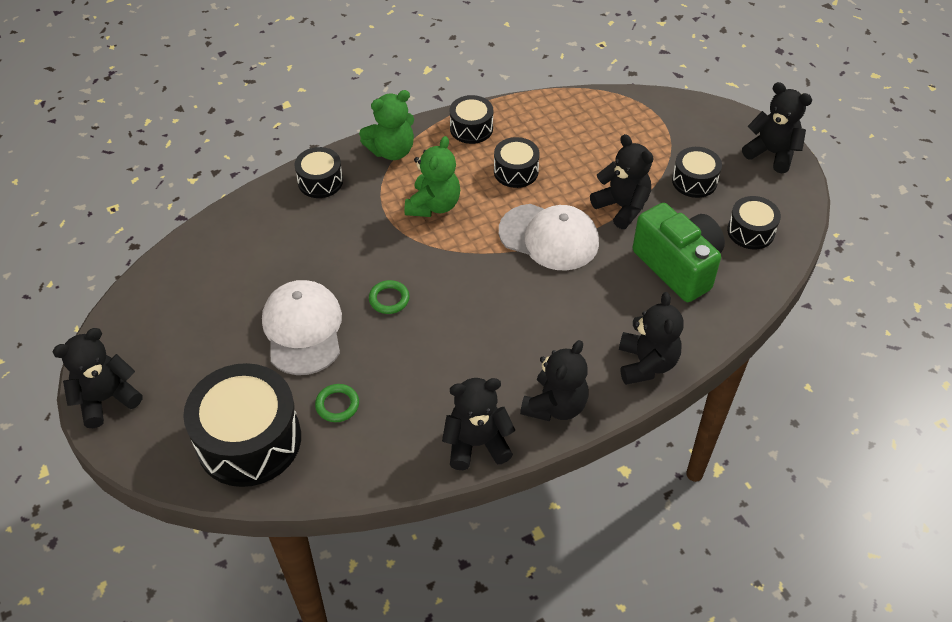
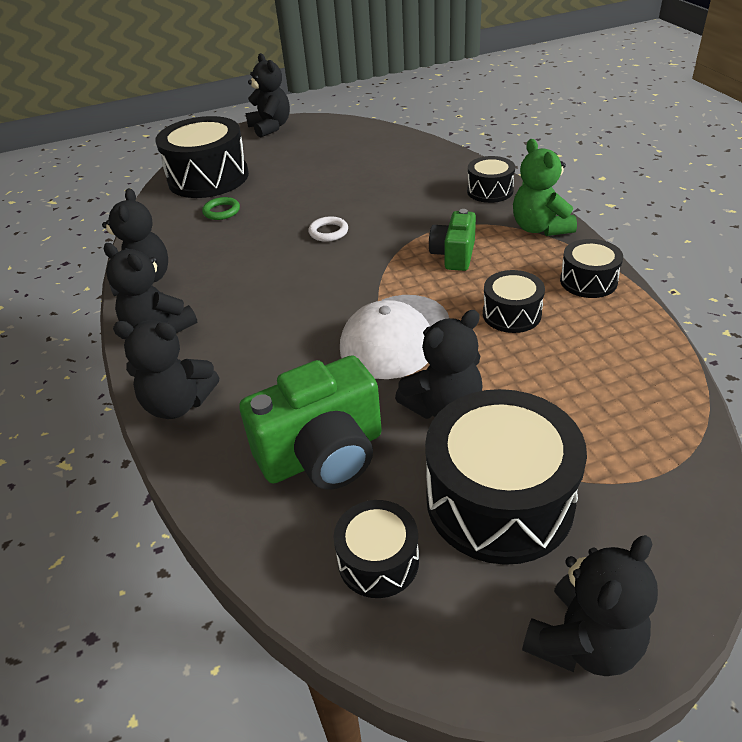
camera: 100 degrees right, 10 degrees down
(303, 329) = (307, 192): white cap -> none
(389, 299) = (328, 232): green ring -> white ring
(433, 205) = (454, 255): green teddy bear -> green camera
(694, 181) = (499, 500): black drum -> black drum, size x1.91

